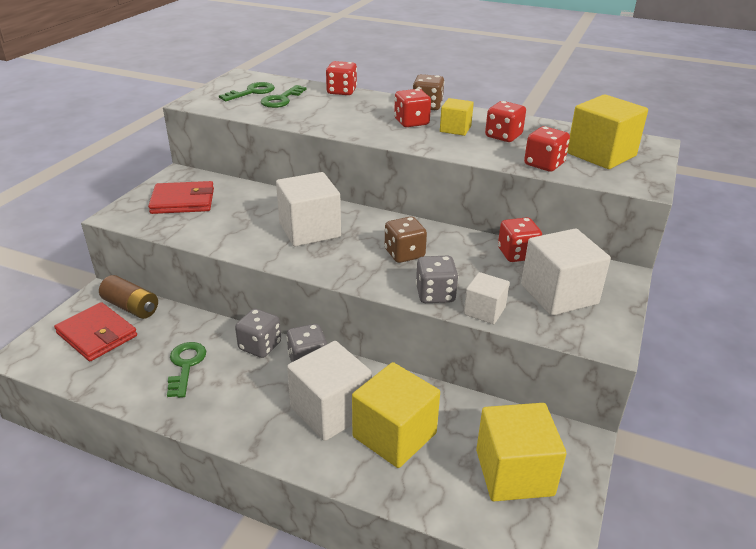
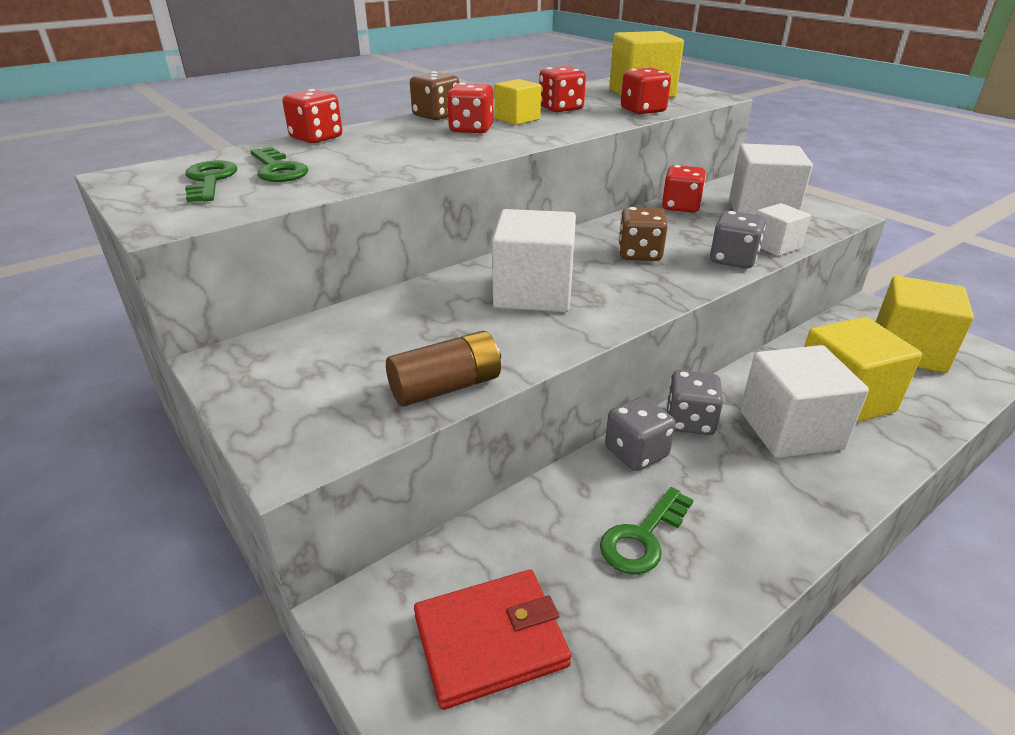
camera: 60 degrees left, 0 degrees up
(131, 307) = (439, 572): brown battery -> brown battery (446, 387)
(183, 201) = (329, 374): red wallet -> none
(185, 365) = (642, 538): green key -> green key turned 75 degrees counterclockwise

